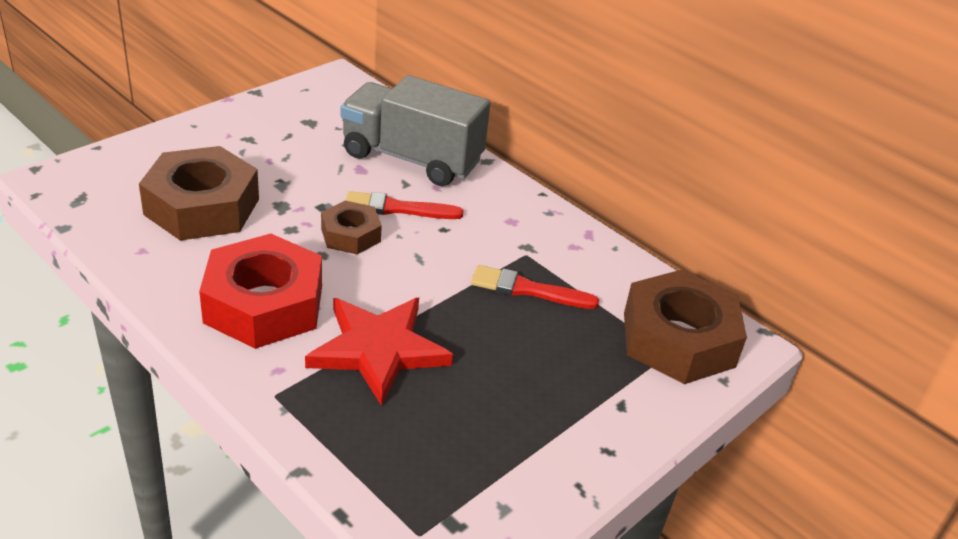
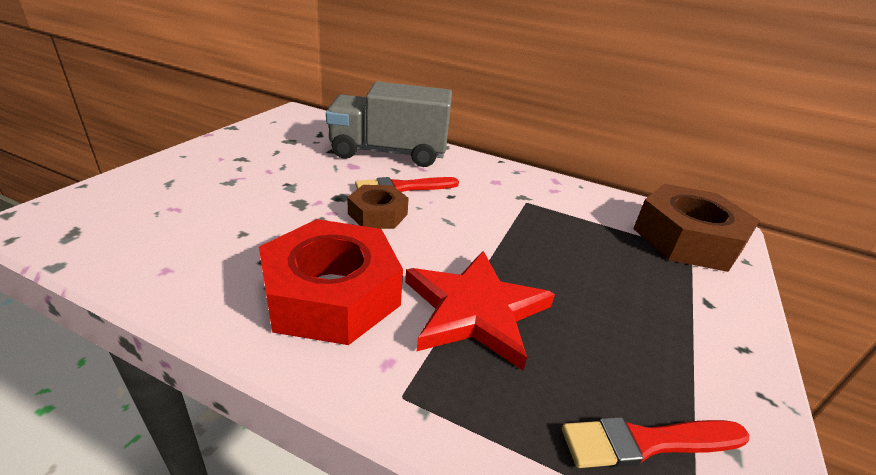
camera: 20 degrees left, 5 degrees down
(202, 206) = (219, 216): brown nut -> none
(528, 289) = (552, 227): red brush -> red brush (648, 442)

